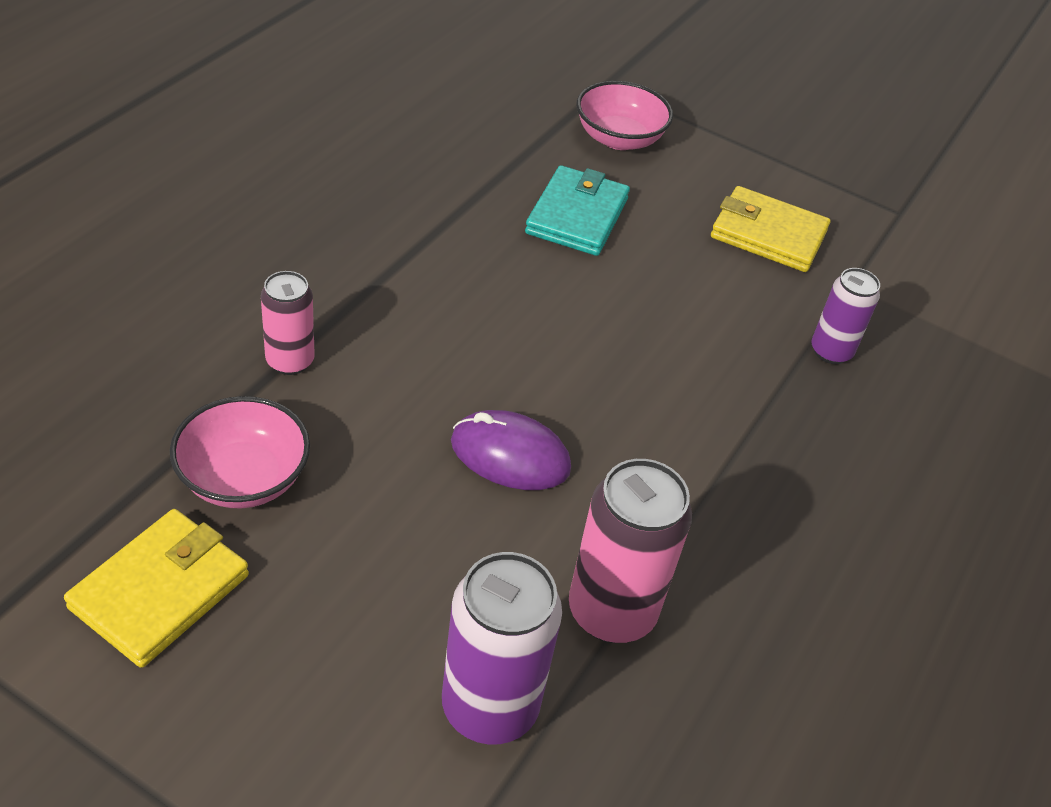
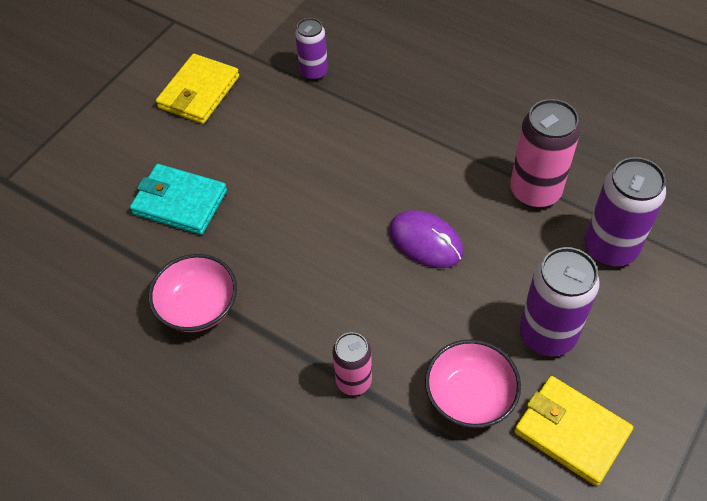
camera: 80 degrees left, 10 degrees up
(329, 586) = (547, 334): none -> purple can
(510, 455) = (425, 241): purple mouse -> purple mouse turned 75 degrees counterclockwise
(619, 138) = (81, 173): pink bowl -> pink bowl (198, 307)

